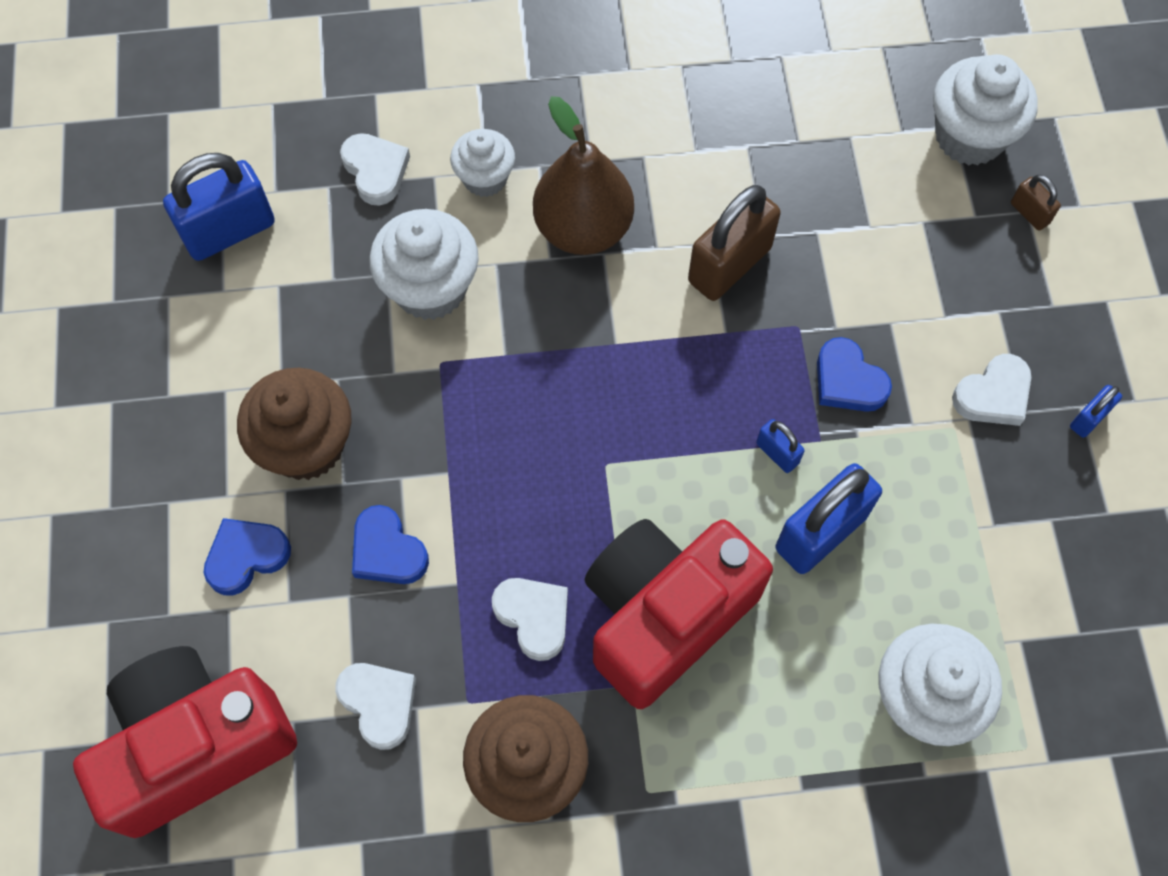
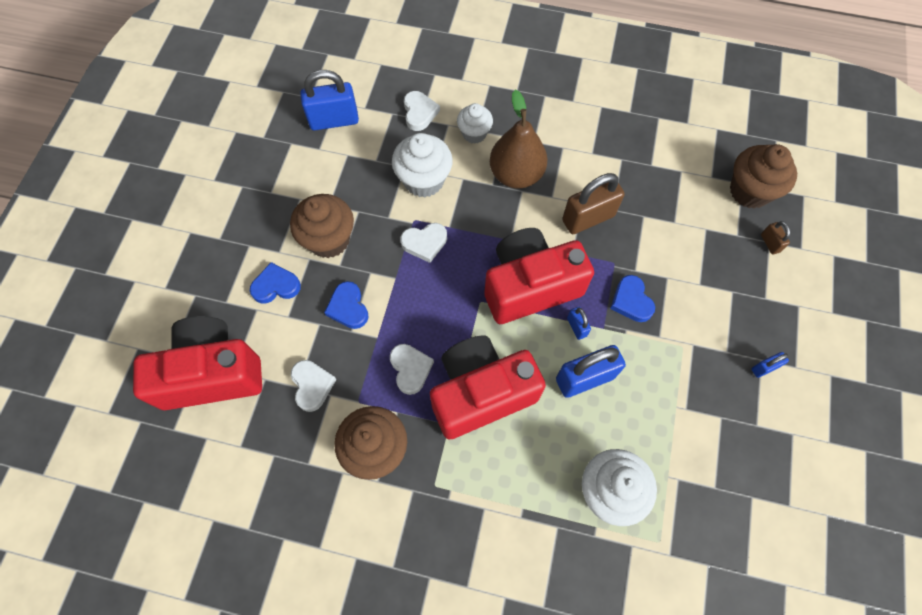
camera: 20 degrees right, 0 degrees up
(677, 411) = (530, 286): none -> red camera
(969, 136) = (749, 191): white cupcake -> brown cupcake
(993, 395) = (712, 336): white heart -> white heart (425, 243)

